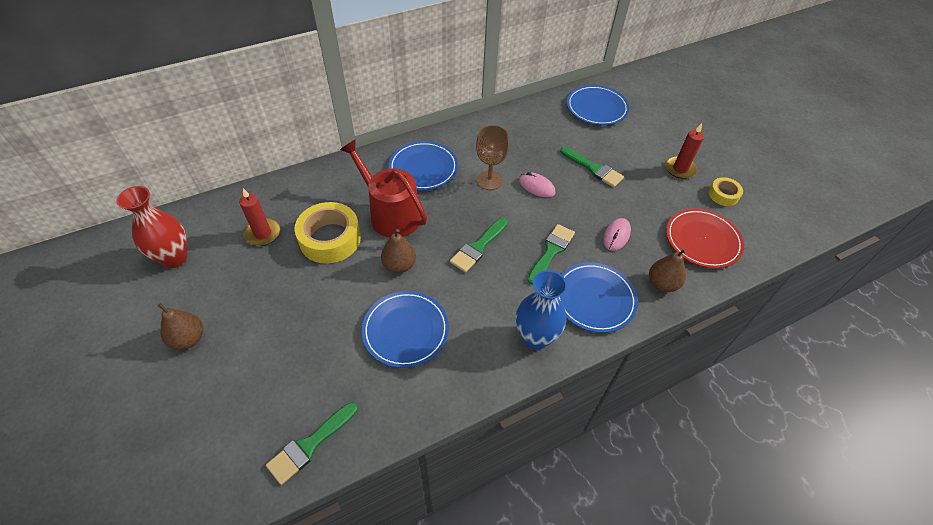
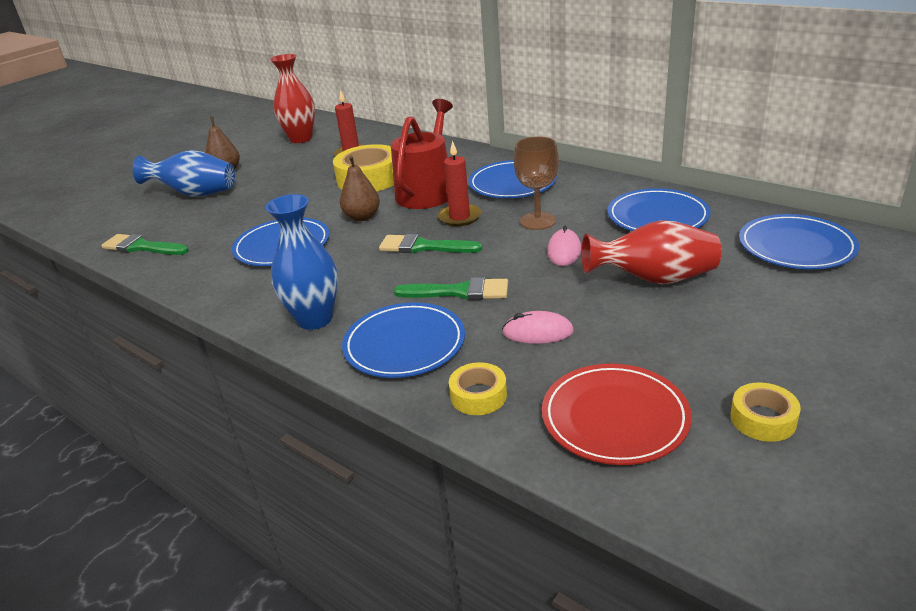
camera: 70 degrees right, 20 degrees down
(221, 377) = (195, 194): none -> blue vase
(527, 133) = (657, 216): none -> blue plate
(593, 169) = (654, 279): green brush -> red vase
(662, 284) = (478, 395): brown pear -> yellow tape
(680, 169) = (765, 355): red candle -> red candle (459, 217)

